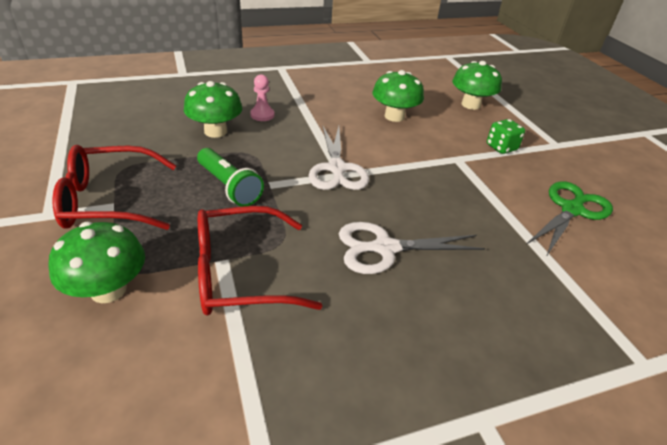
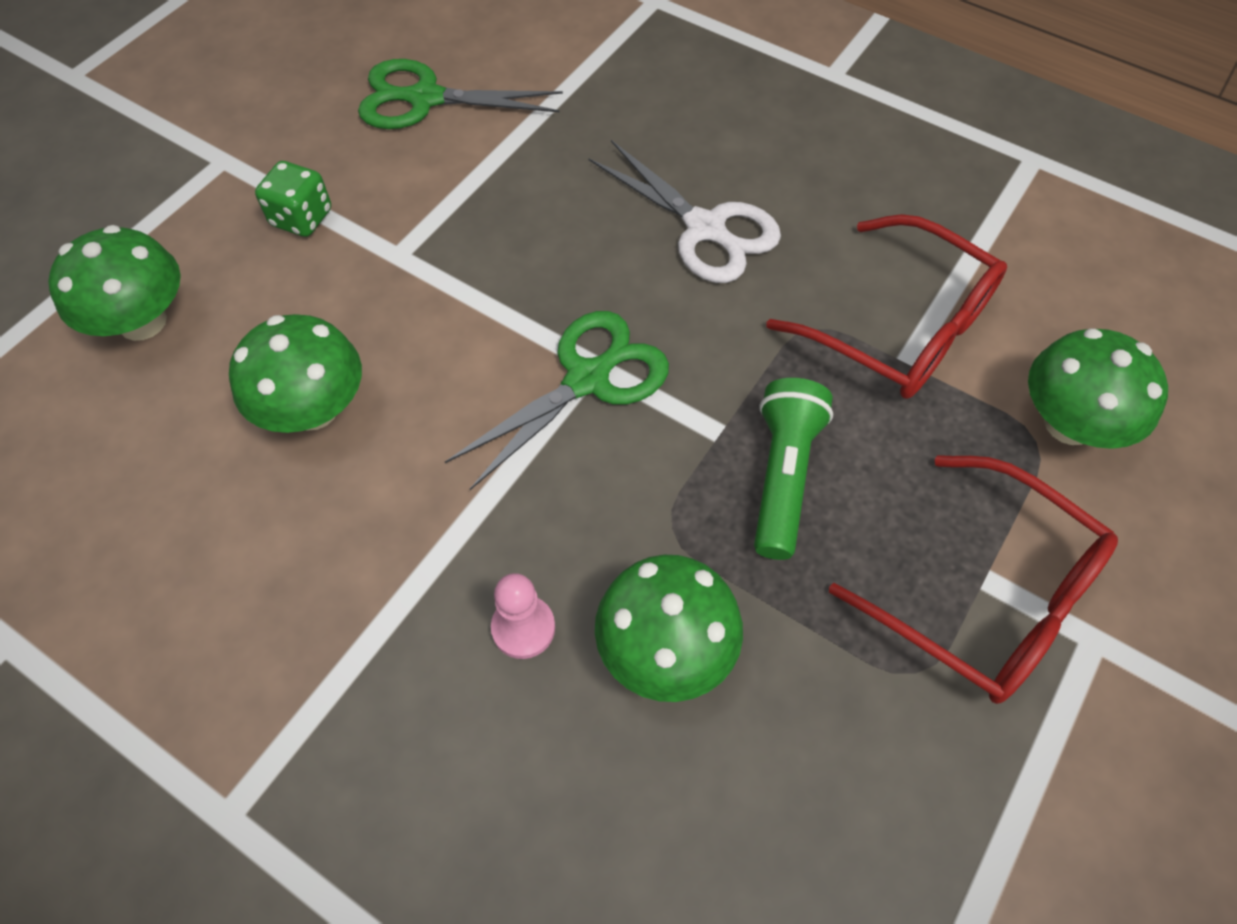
camera: 125 degrees left, 20 degrees up
(337, 168) = (587, 379): white scissors -> green scissors

